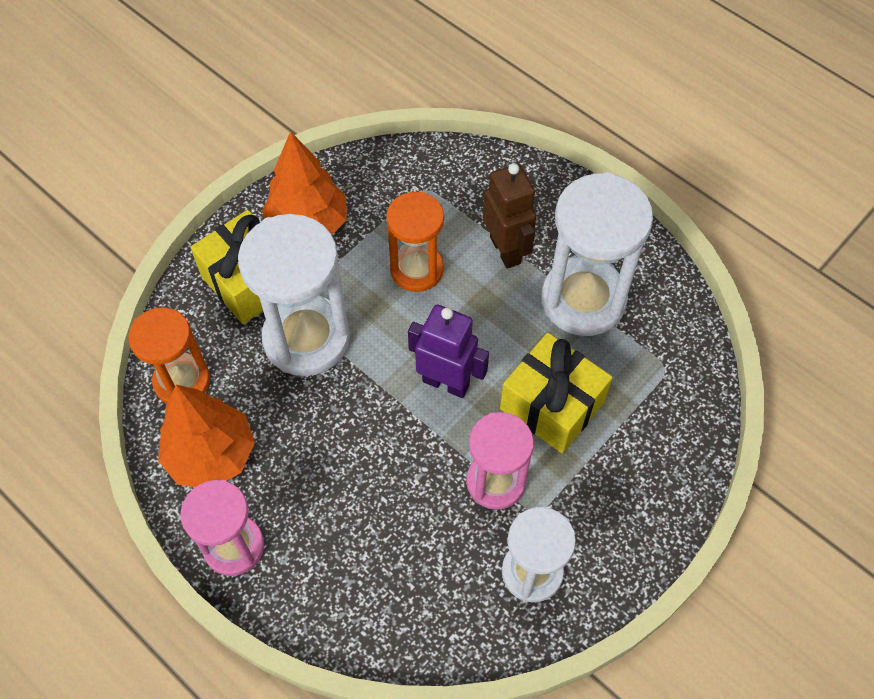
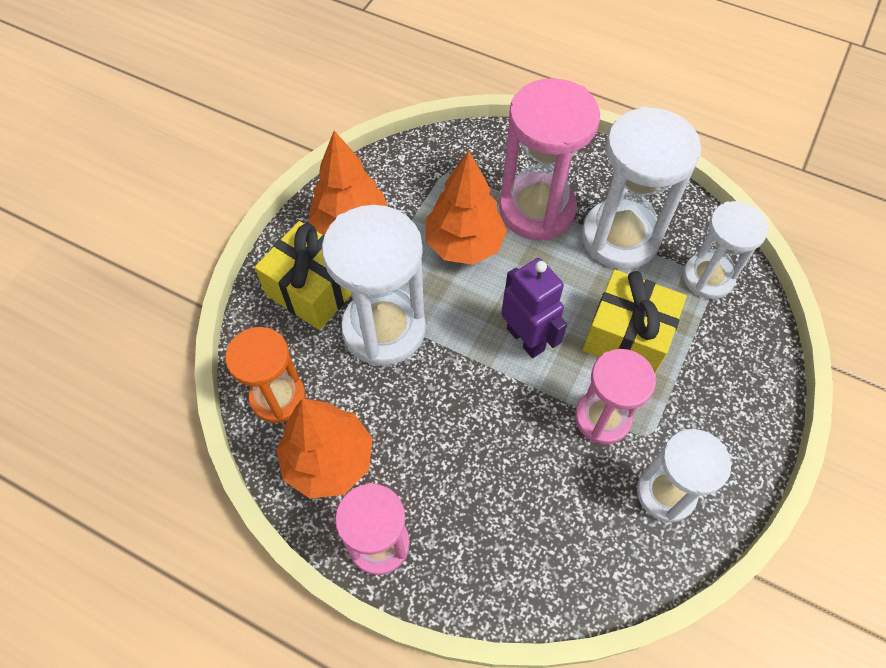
camera: 15 degrees left, 0 degrees up
(416, 269) = (464, 244): orange hourglass -> orange tree
(446, 382) = (526, 339): purple robot -> purple robot turned 45 degrees clockwise
(506, 250) = (537, 210): brown robot -> pink hourglass
(662, 364) = (708, 277): none -> white hourglass

